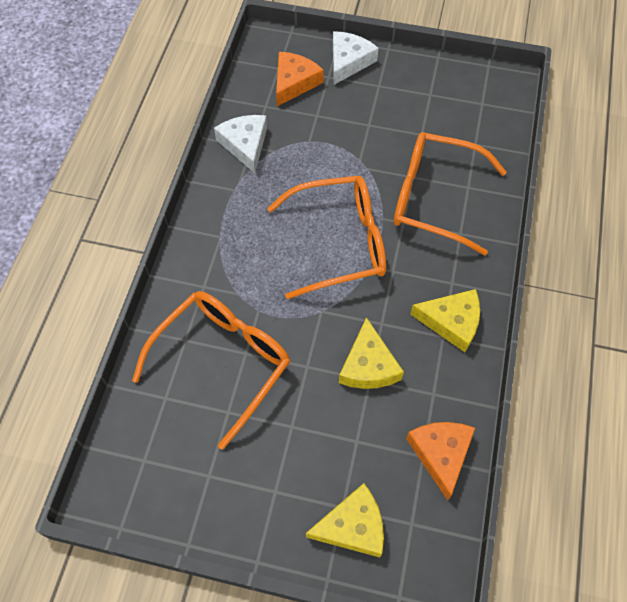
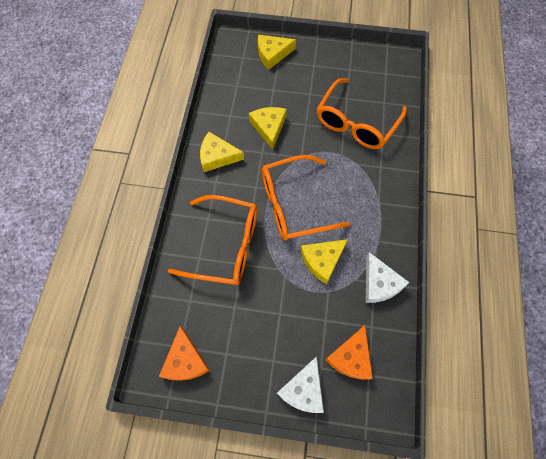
camera: 175 degrees right, 5 degrees up
(311, 173) = (322, 260): none -> yellow cheese
(440, 454) = (227, 87): orange cheese -> orange cheese (185, 360)

